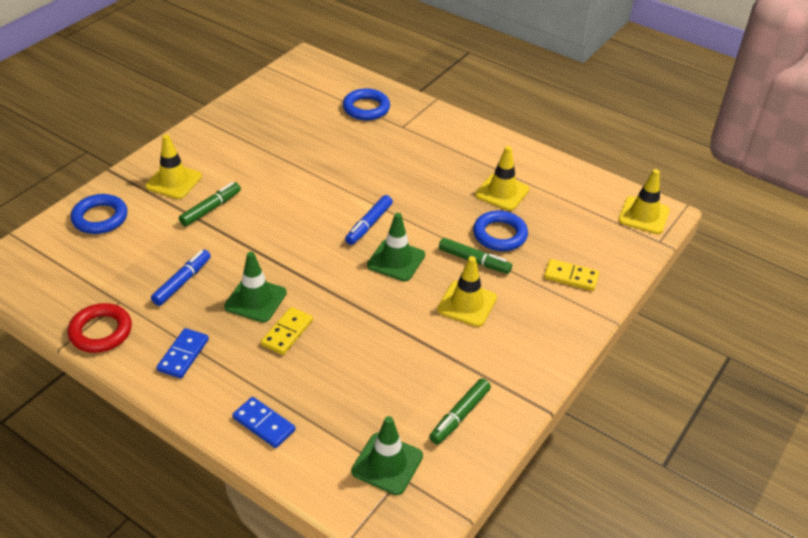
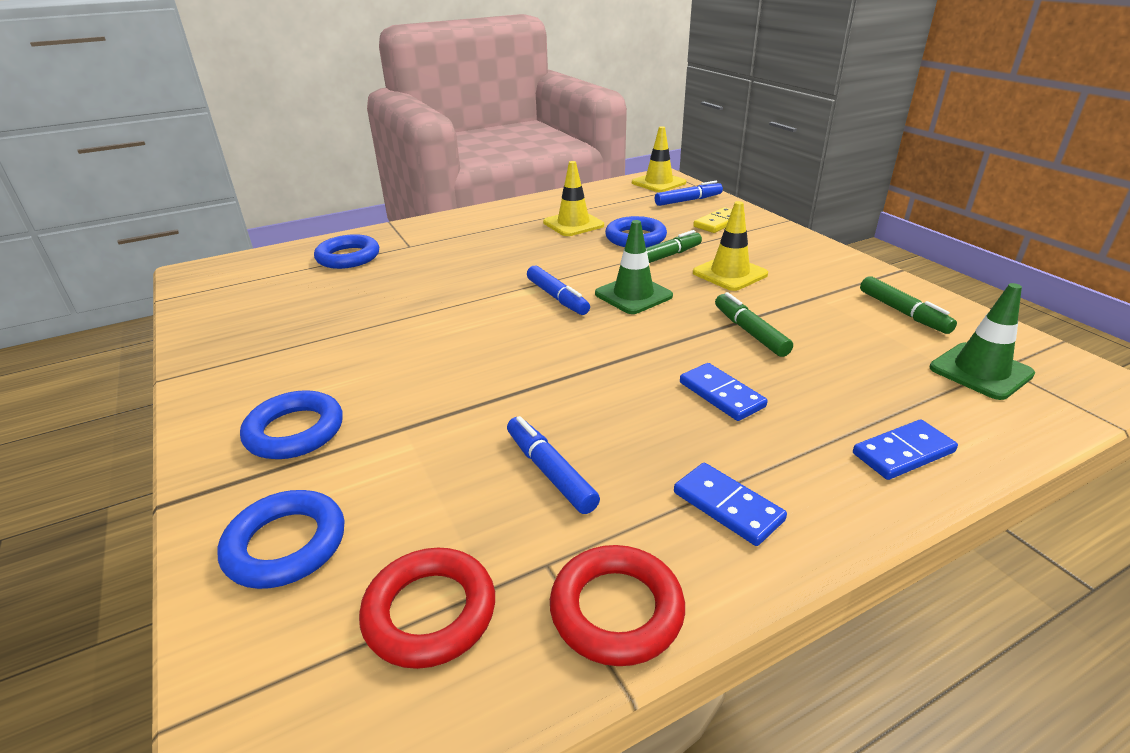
camera: 60 degrees left, 10 degrees down
(80, 276) = (430, 612): none -> red ring
(174, 181) = (295, 431): yellow traffic cone -> blue ring
(211, 209) = (403, 407): green marker -> green marker (750, 332)
(255, 300) = (639, 407): green traffic cone -> none
(287, 332) = (721, 395): yellow domino -> blue domino
(611, 246) = (688, 200): none -> blue marker

